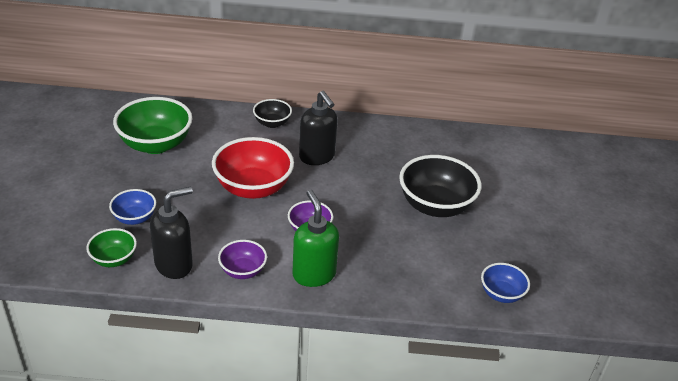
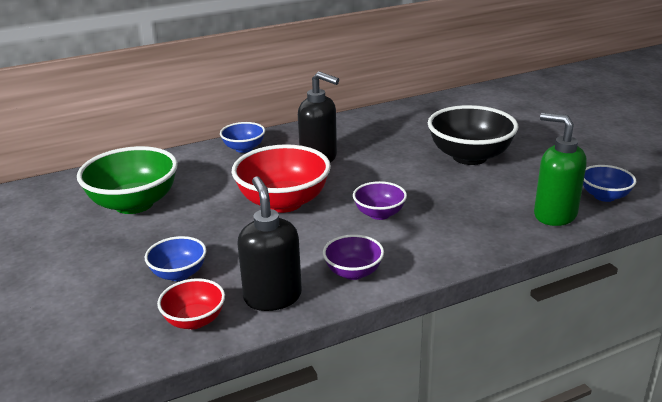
camera: 25 degrees left, 10 degrees down
(114, 259) = (194, 320): green bowl -> red bowl
(174, 265) = (272, 297): black soap dispenser -> black soap dispenser turned 45 degrees counterclockwise
(272, 123) = (244, 148): black bowl -> blue bowl
(314, 274) = (427, 247): green soap dispenser -> green soap dispenser (554, 215)

